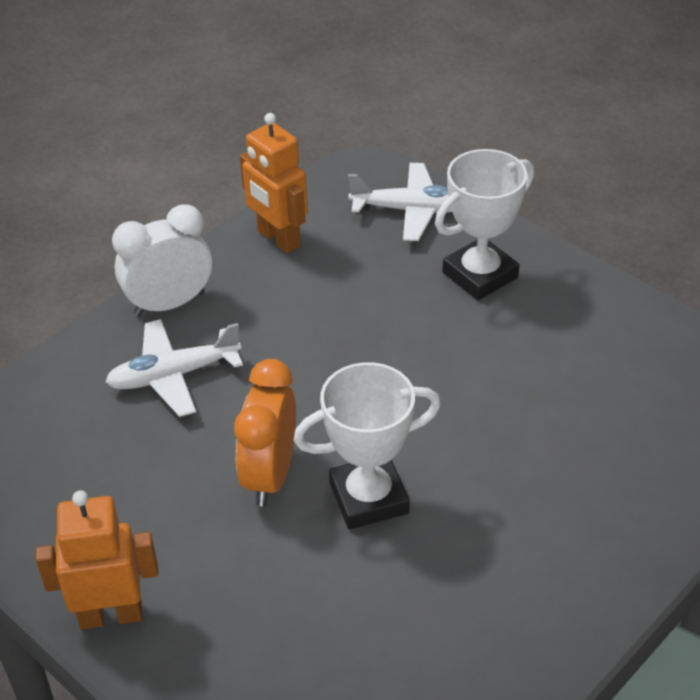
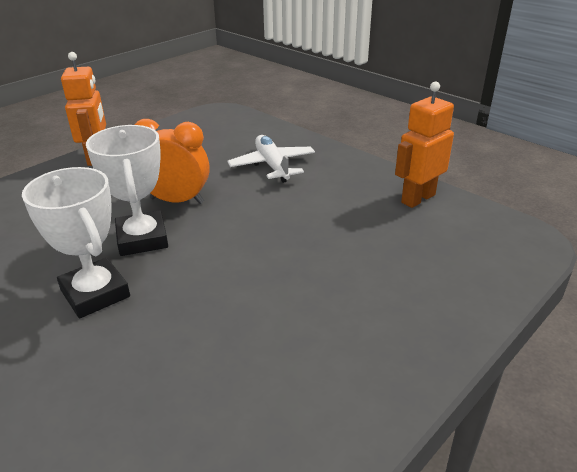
camera: 90 degrees right, 10 degrees down
(169, 304) = (339, 161): white clock -> none
(411, 210) = (479, 265): white plane -> none
(480, 275) = (394, 305): white trophy -> white trophy (95, 293)

